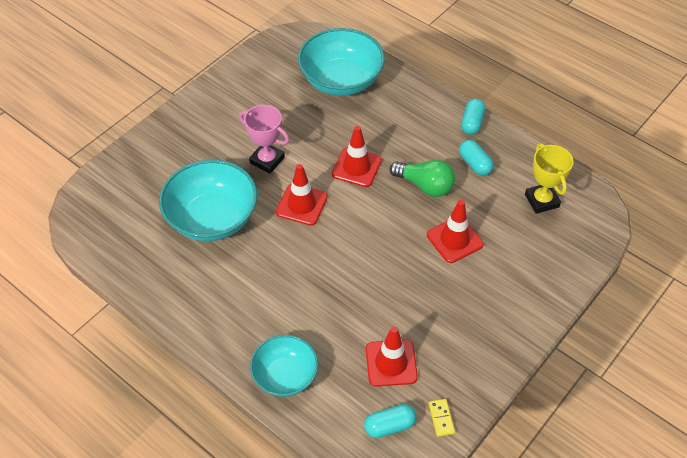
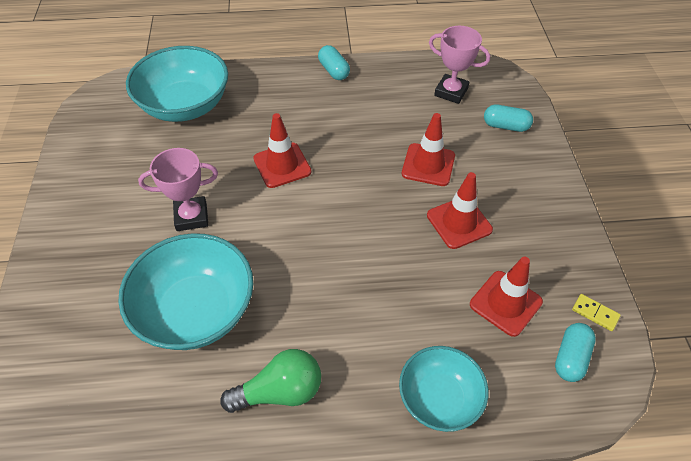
camera: 45 degrees left, 0 degrees up
(301, 204) = (270, 231): red traffic cone -> red traffic cone (459, 222)
(425, 186) = (355, 140): green light bulb -> green light bulb (280, 391)
(475, 164) = (372, 98): turquoise capsule -> turquoise capsule (505, 126)
(542, 200) = (451, 92): yellow trophy -> pink trophy

